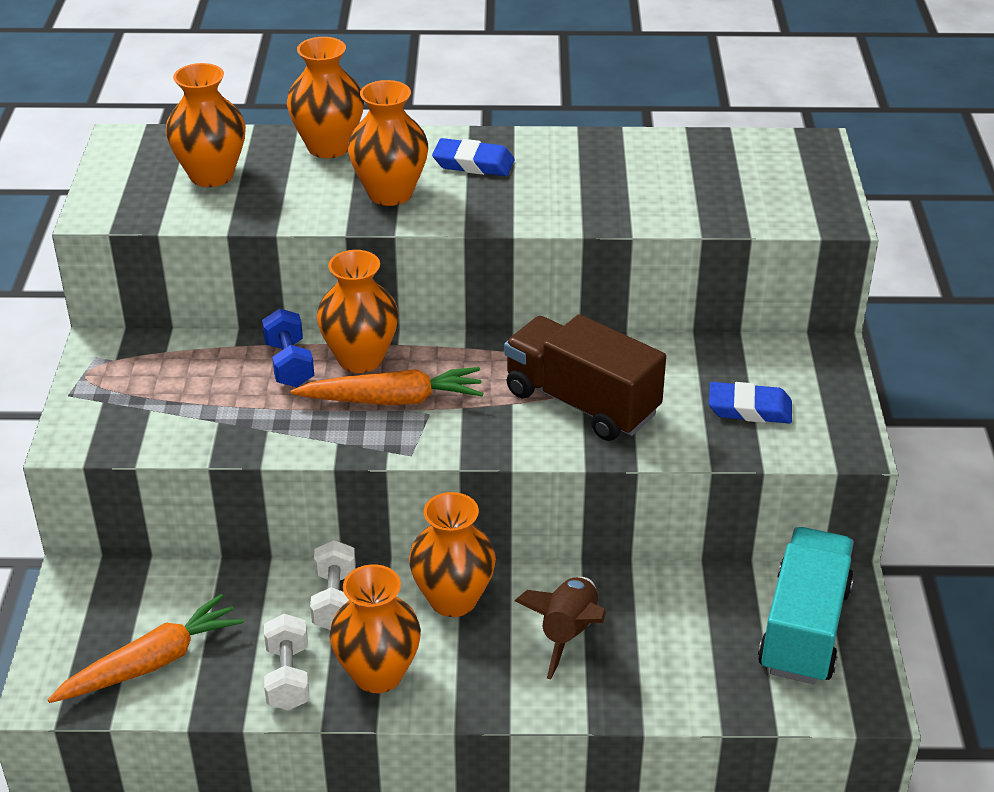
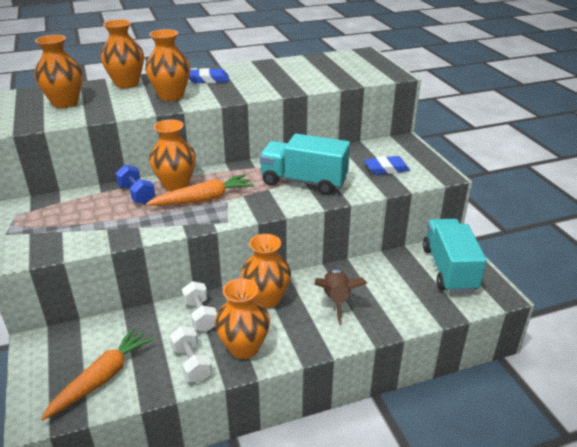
camera: 20 degrees left, 5 degrees down
(581, 403) = (304, 182): brown truck -> turquoise truck

